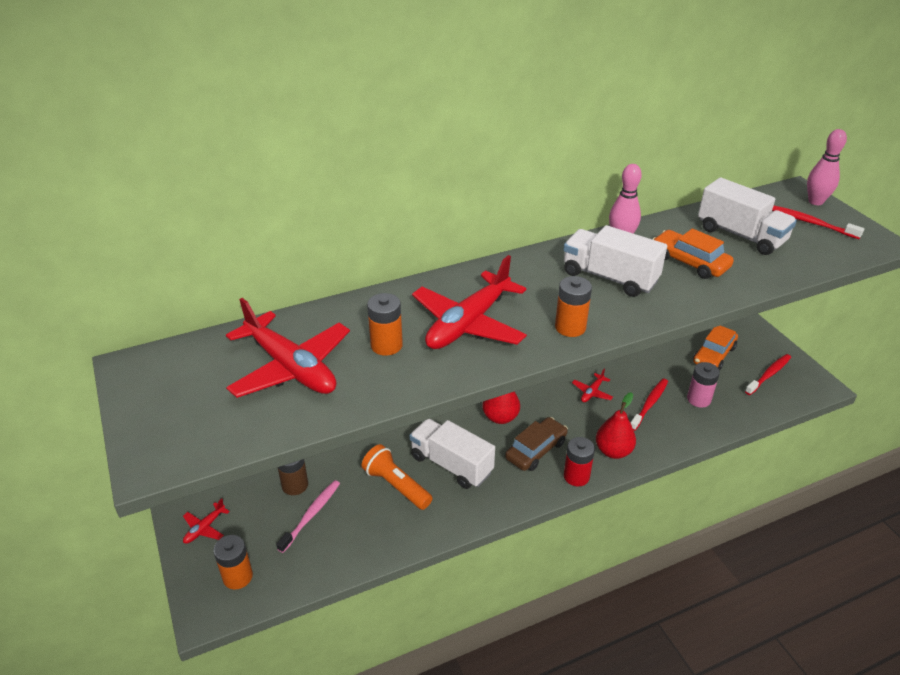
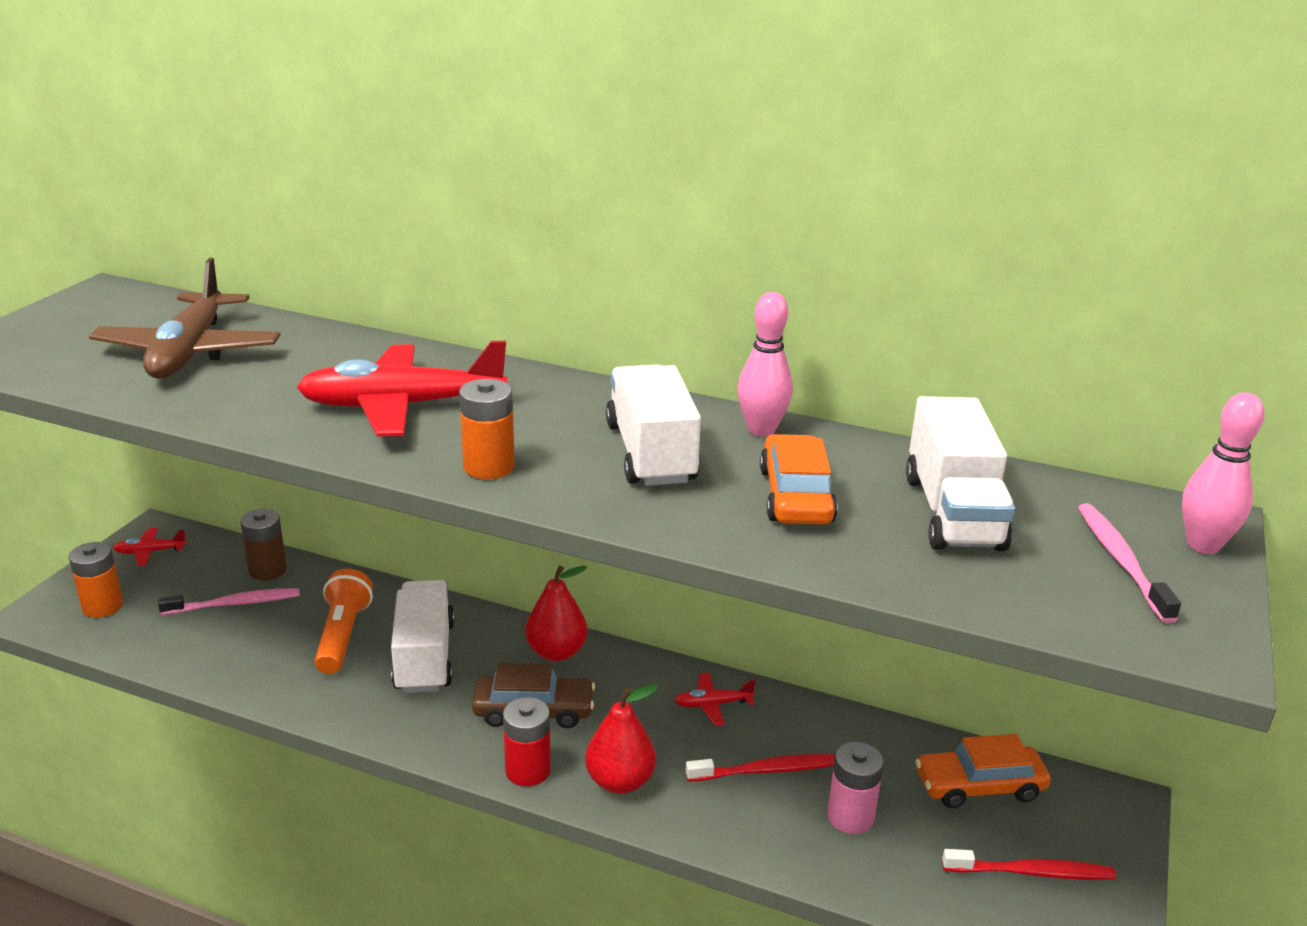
camera: 45 degrees right, 10 degrees down
(291, 368) = (189, 352): red plane -> brown plane
(386, 345) = (294, 380): orange battery -> none
(811, 223) = (1121, 561): red toothbrush -> pink toothbrush

